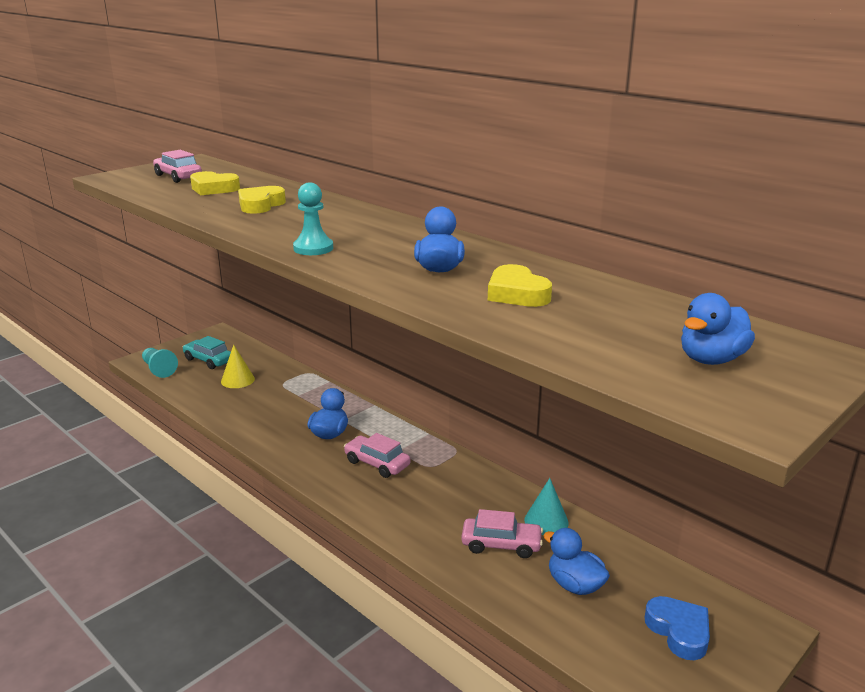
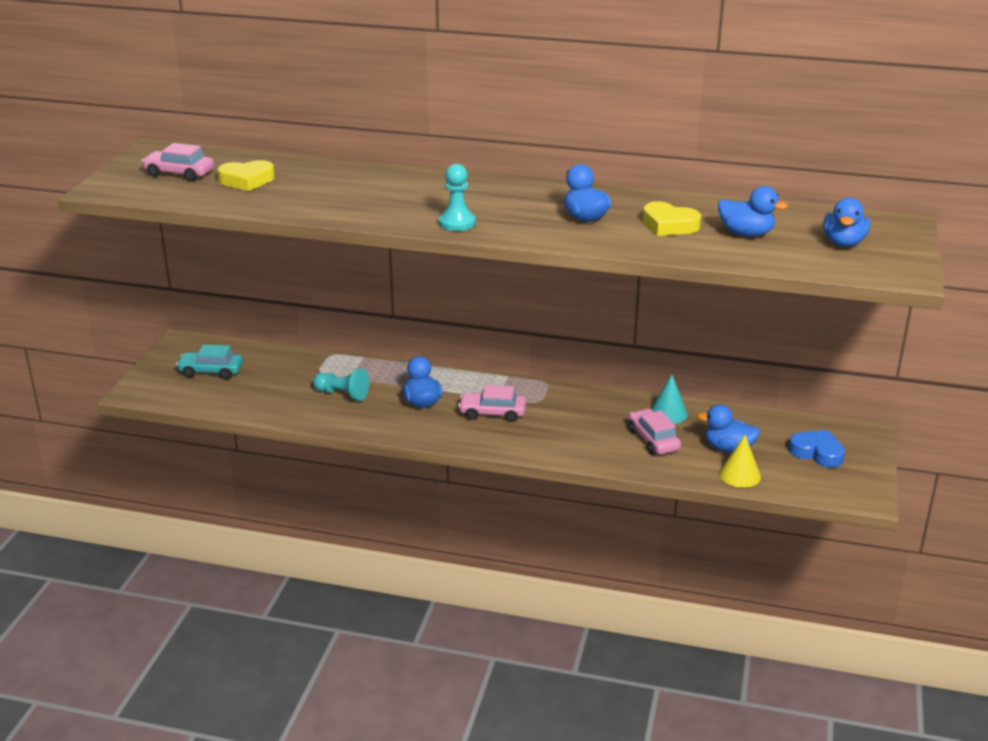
camera: 30 degrees left, 5 degrees up
(159, 369) = (169, 395): turquoise pawn -> turquoise pawn (342, 394)
(237, 380) = (269, 381): yellow cone -> yellow cone (740, 475)
(260, 205) = (329, 189): yellow heart -> none
(501, 544) = (653, 440): pink car -> pink car turned 90 degrees counterclockwise
(595, 321) = (746, 234): none -> blue duck

